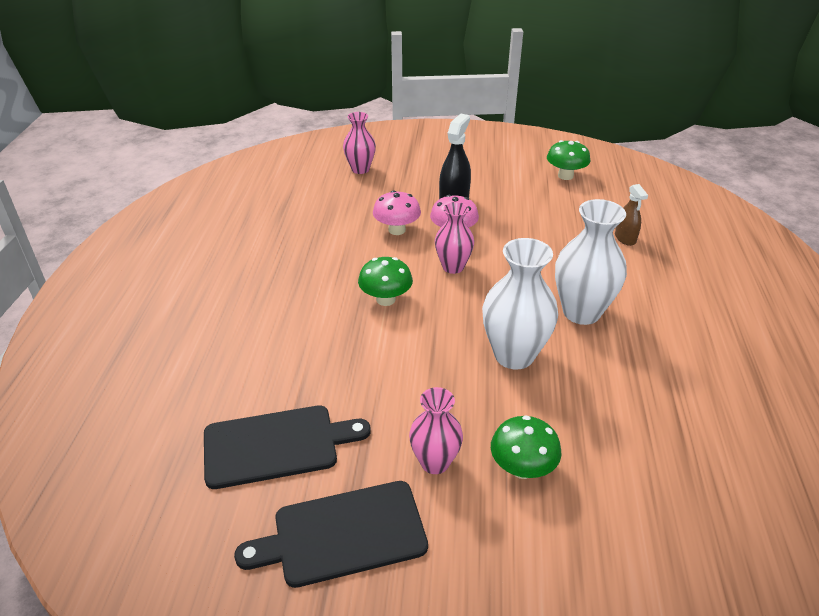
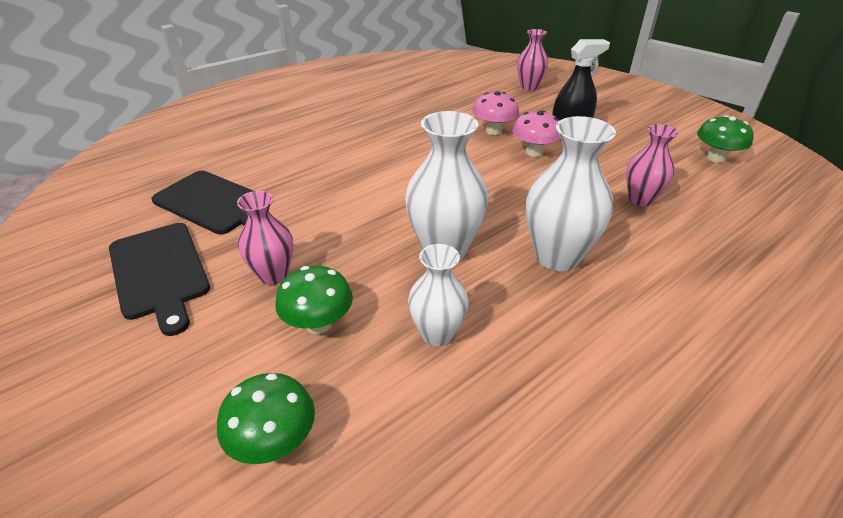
camera: 45 degrees right, 0 degrees up
(342, 534) = (159, 272): black cutting board -> black cutting board turned 150 degrees counterclockwise
(385, 299) = (413, 166): green mushroom -> green mushroom (274, 442)
(453, 267) = (497, 171): pink vase -> pink vase (640, 199)
(595, 415) = (437, 334): none -> white vase
(625, 238) = (704, 229): brown spray bottle -> none

